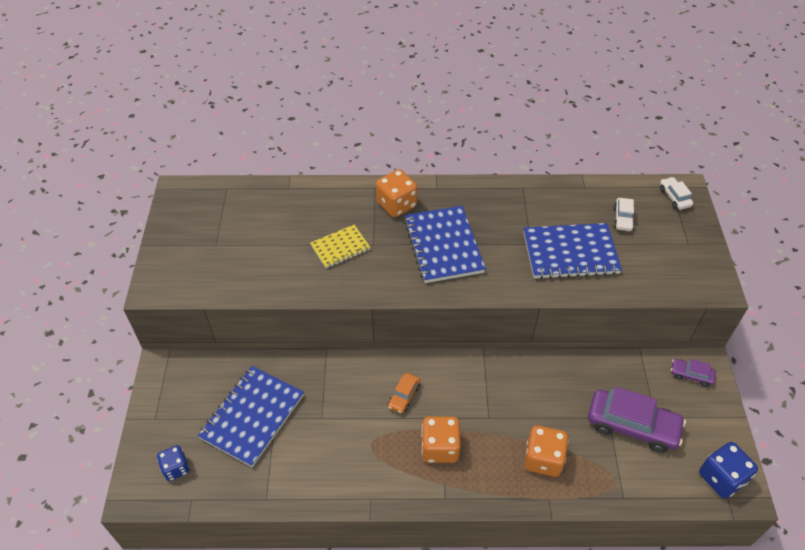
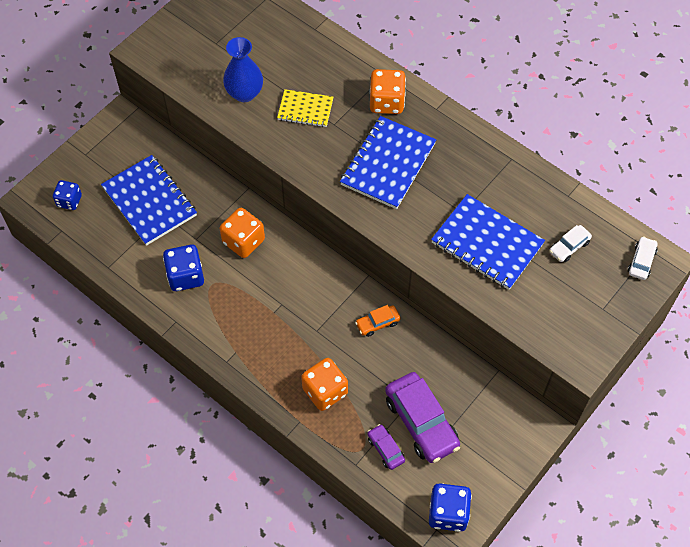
camera: 40 degrees right, 10 degrees up
(252, 416) = (150, 201): blue notebook -> blue notebook turned 75 degrees clockwise
(278, 266) = (244, 93): none -> blue vase
(342, 454) = (185, 276): none -> blue dice
(404, 396) = (269, 267): orange car -> orange car (377, 323)
(440, 448) = (258, 324): orange dice -> orange dice (243, 241)
(691, 375) = (516, 424): purple car -> purple car (385, 449)

